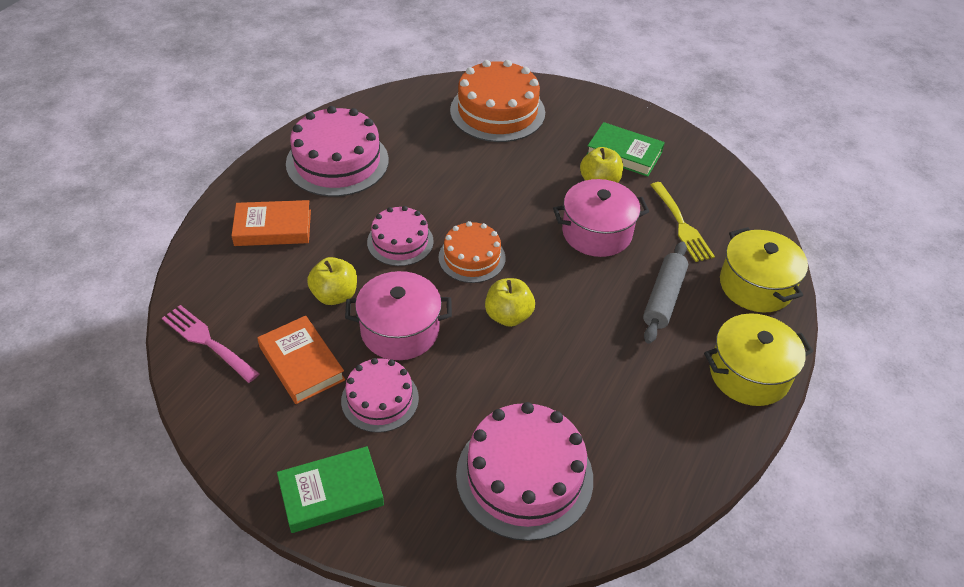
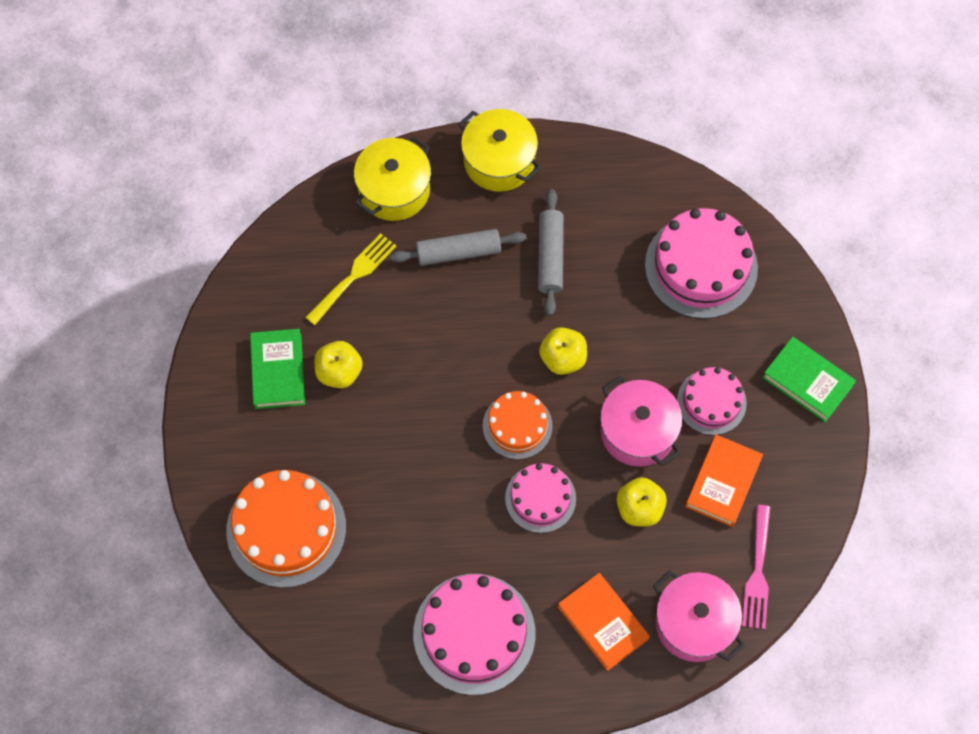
camera: 120 degrees left, 20 degrees up
(596, 233) = (413, 340): pink pot -> pink pot (694, 623)
(617, 359) = (550, 256): none -> grey rolling pin

